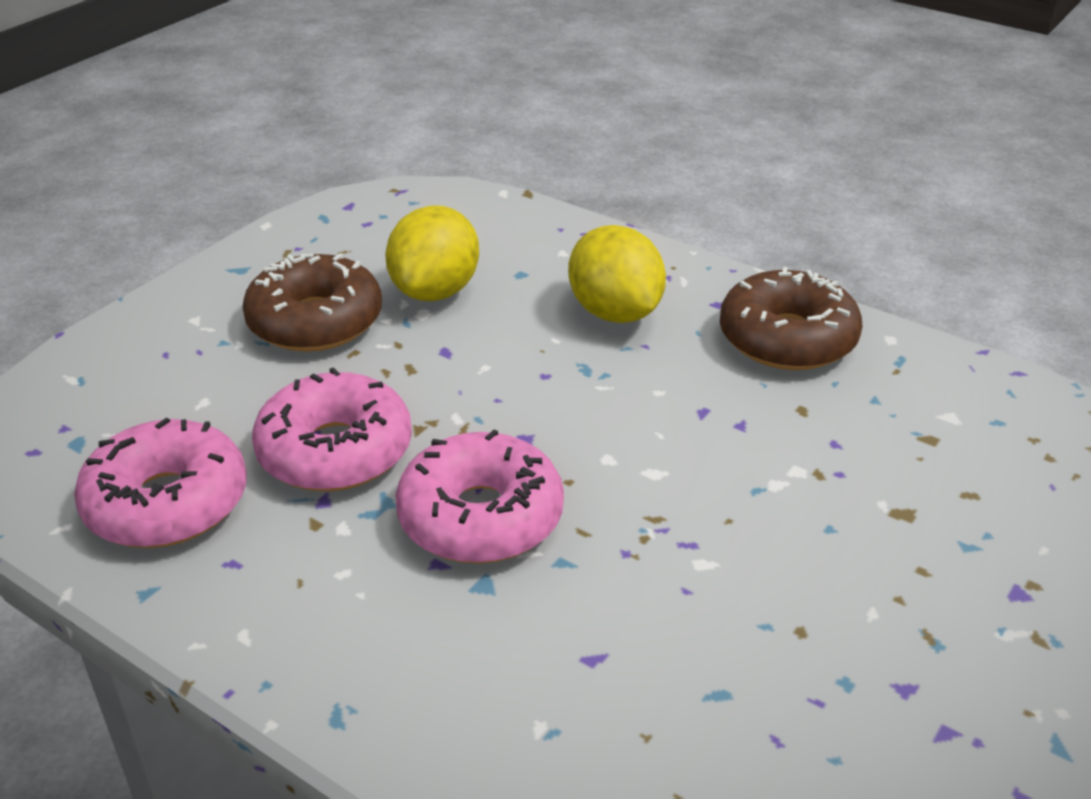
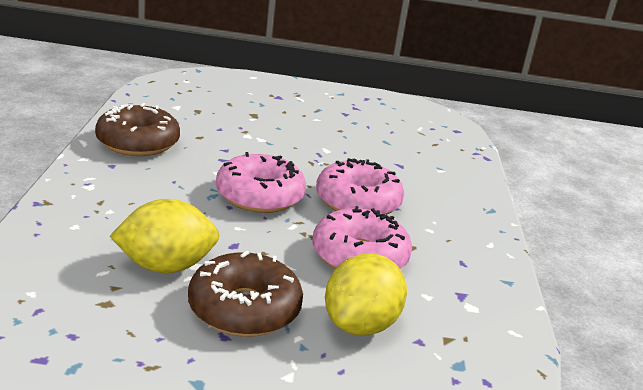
camera: 125 degrees left, 10 degrees down
(167, 503) = (457, 300): pink donut -> pink donut (259, 196)
(615, 313) = (146, 194): yellow lemon -> yellow lemon (360, 325)

